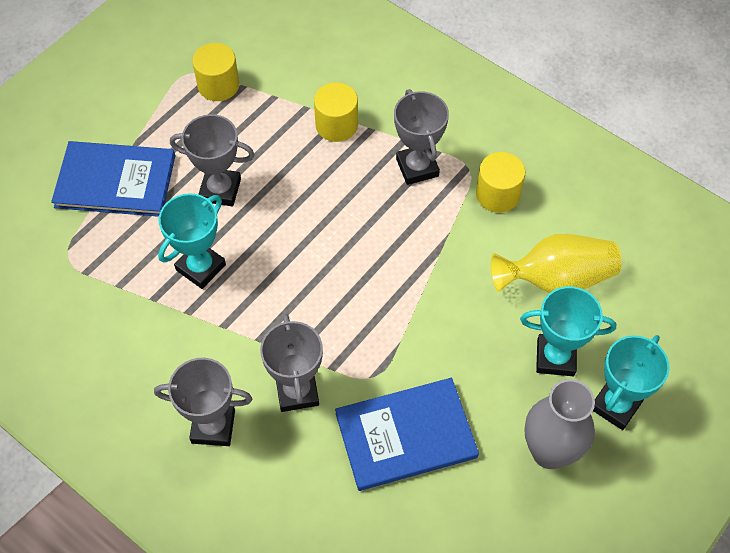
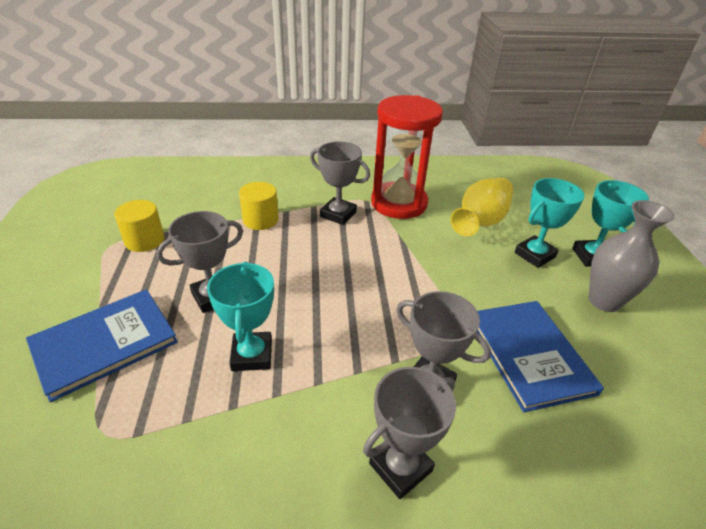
camera: 45 degrees left, 20 degrees down
(406, 435) = (529, 355): blue book -> blue book turned 45 degrees counterclockwise
(497, 194) = (399, 203): yellow cylinder -> red hourglass

